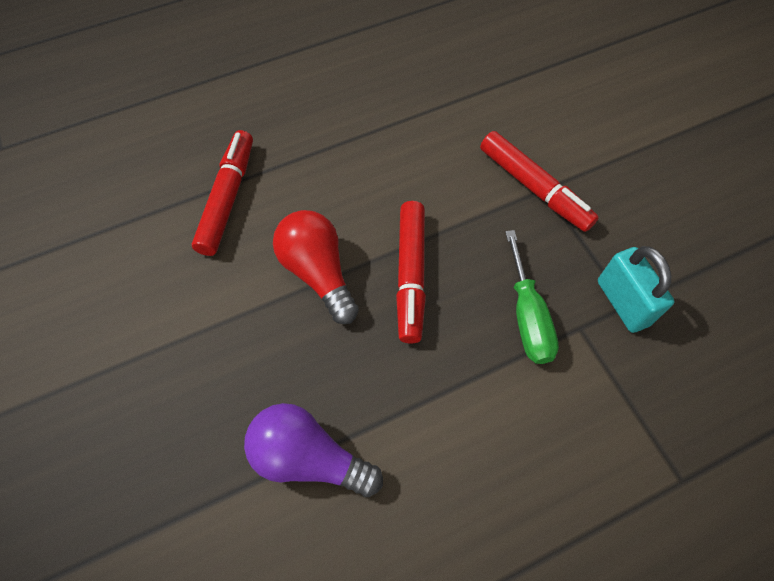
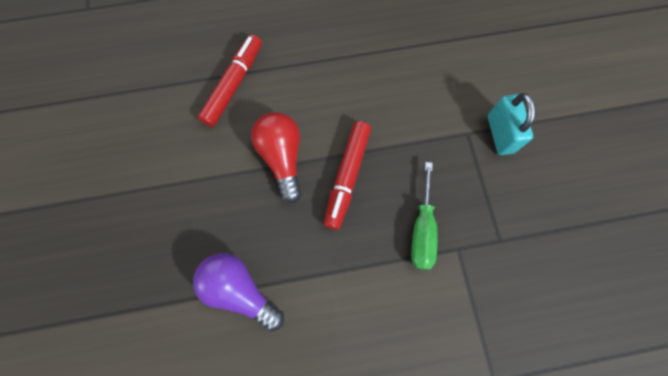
camera: 15 degrees right, 10 degrees up
(534, 188) = (459, 130): red marker -> none
(622, 303) = (496, 238): turquoise padlock -> turquoise padlock (500, 134)

